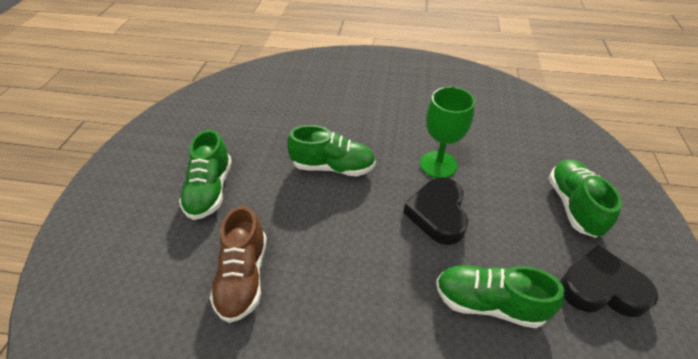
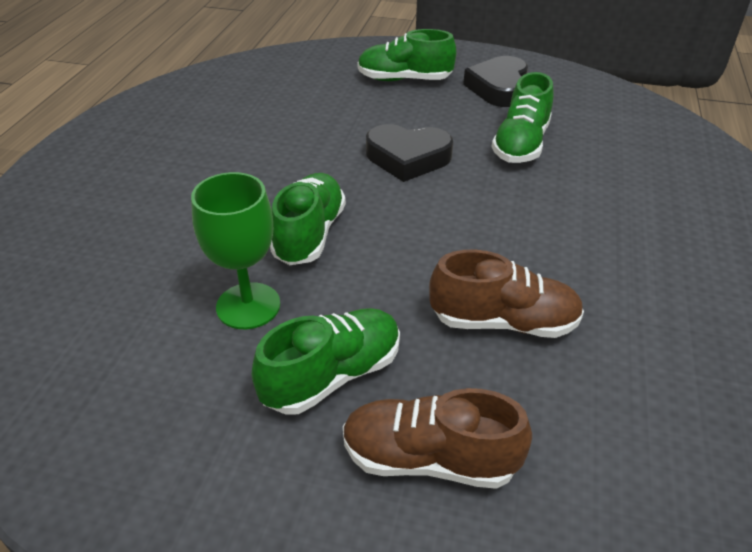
camera: 85 degrees left, 5 degrees down
(143, 236) = (429, 459): none -> brown shoe
(210, 190) = (332, 376): green shoe -> green shoe turned 45 degrees counterclockwise
(438, 164) = (327, 147): green goblet -> green goblet (248, 306)

